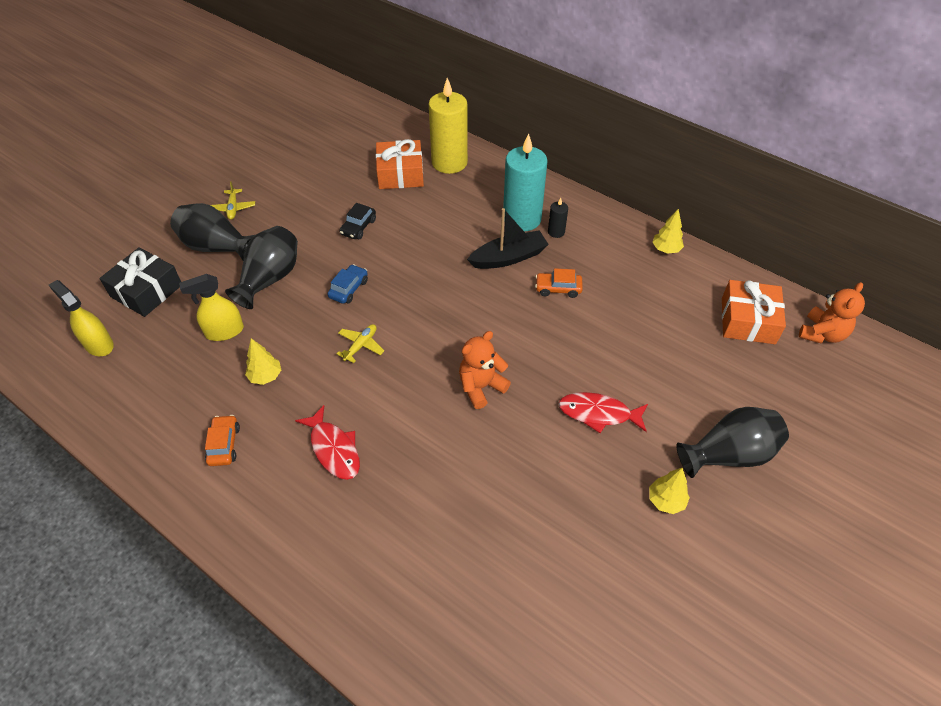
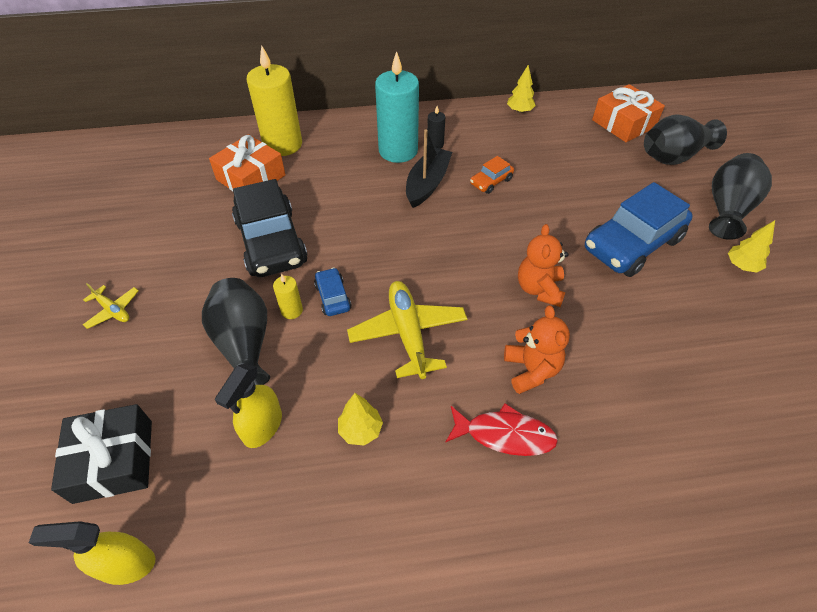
camera: 45 degrees left, 0 degrees up
(217, 247) = (143, 358): black vase -> black vase (673, 156)
(224, 445) = (408, 526): orange car -> none
(317, 279) = (292, 310): none -> yellow candle
(358, 227) = (271, 242): black car -> black car, size x2.20
(361, 346) = (408, 333): yellow plane -> yellow plane, size x1.94
(598, 413) = (632, 244): red fish -> blue car
(822, 334) = (667, 105): orange teddy bear -> orange teddy bear (531, 370)

